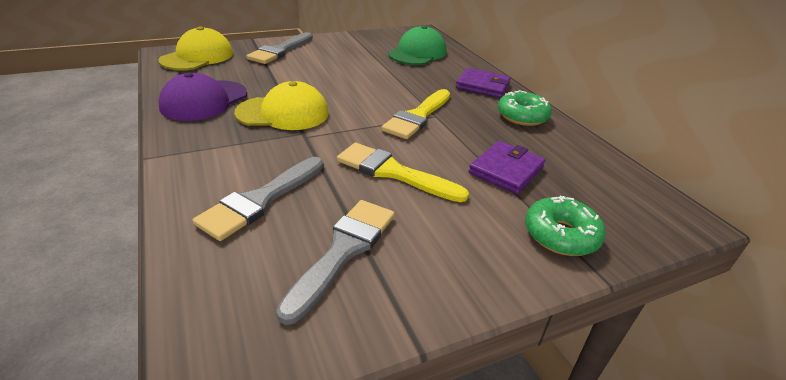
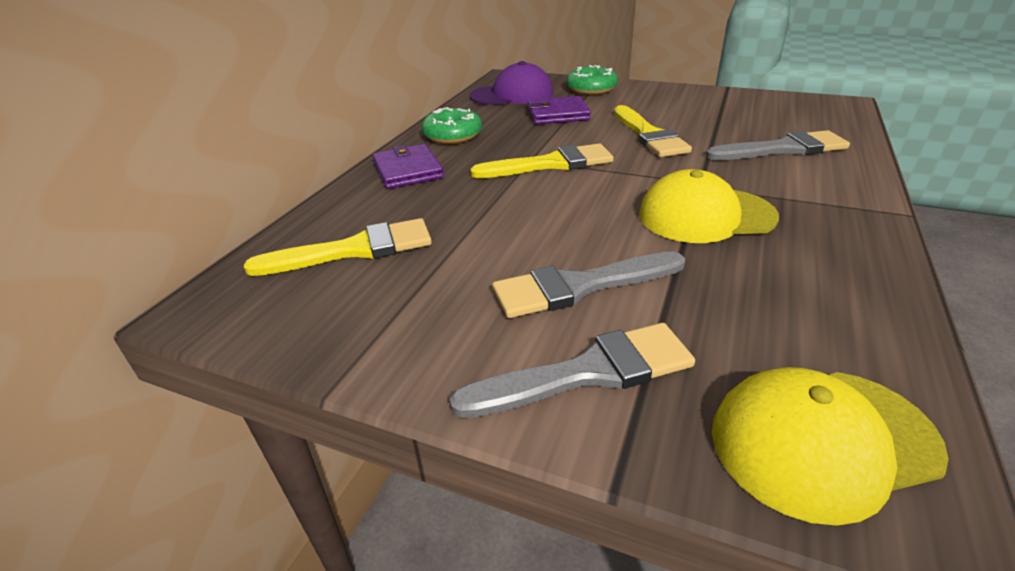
camera: 130 degrees left, 0 degrees up
(204, 101) = (821, 276): purple cap -> purple cap (512, 94)
(283, 113) = (705, 215): yellow cap -> yellow cap turned 45 degrees counterclockwise
(343, 251) = (737, 114): grey brush -> grey brush (580, 286)
(417, 53) = (354, 250): green cap -> yellow brush

